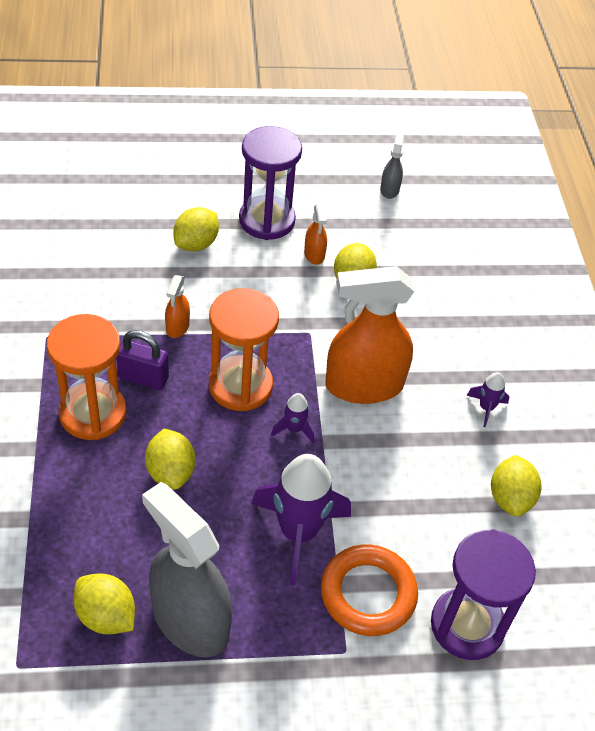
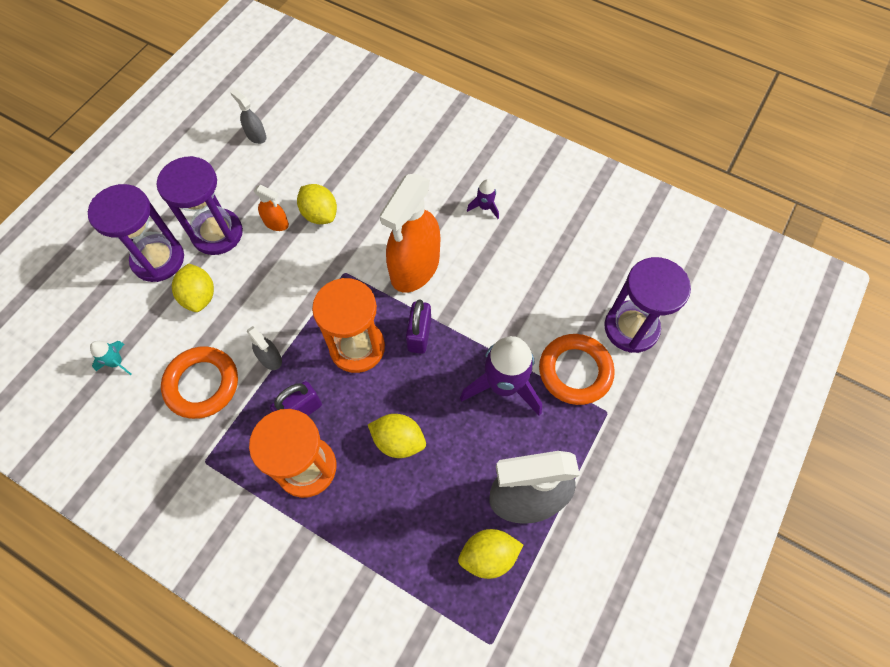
camera: 50 degrees left, 15 degrees up
(92, 227) = (117, 362): none -> turquoise rocket
(116, 293) = (202, 384): none -> orange ring
(177, 327) = (270, 358): orange spray bottle -> grey spray bottle
(207, 197) = (158, 259): none -> purple hourglass
(294, 429) = (419, 335): purple rocket -> purple padlock
(510, 498) = (559, 241): yellow lemon -> none

